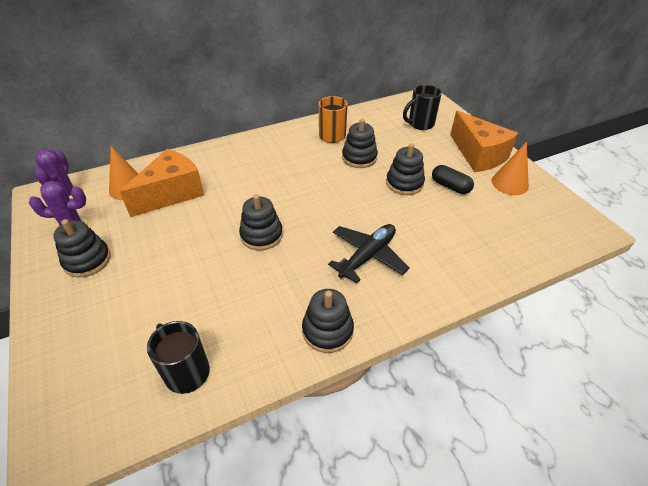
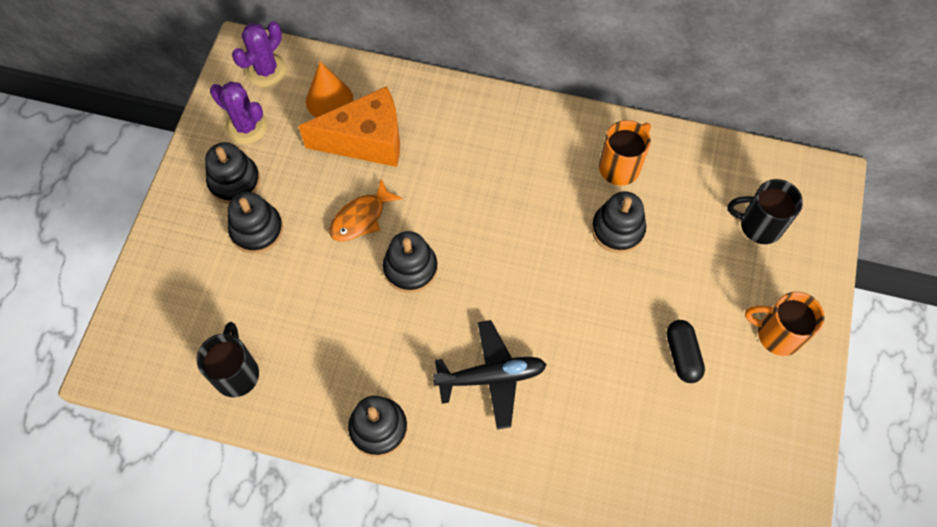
camera: 40 degrees right, 20 degrees up
(203, 229) = (361, 218): none -> orange fish
(404, 183) = (631, 309): black stacking toy -> black stacking toy (257, 230)
(478, 155) = (777, 334): orange cheese -> orange mug
(509, 183) = (764, 406): orange cone -> none

